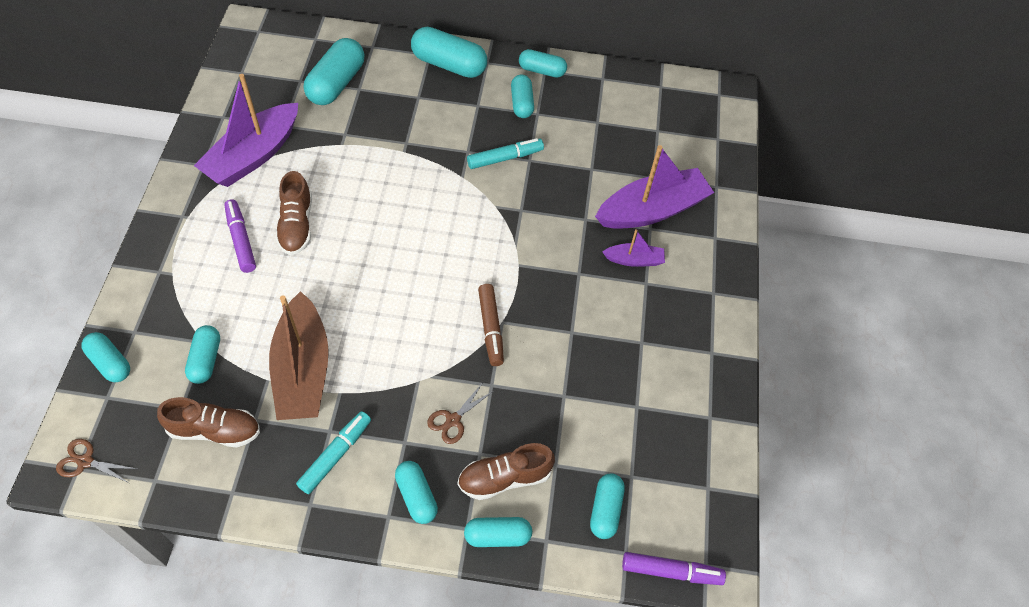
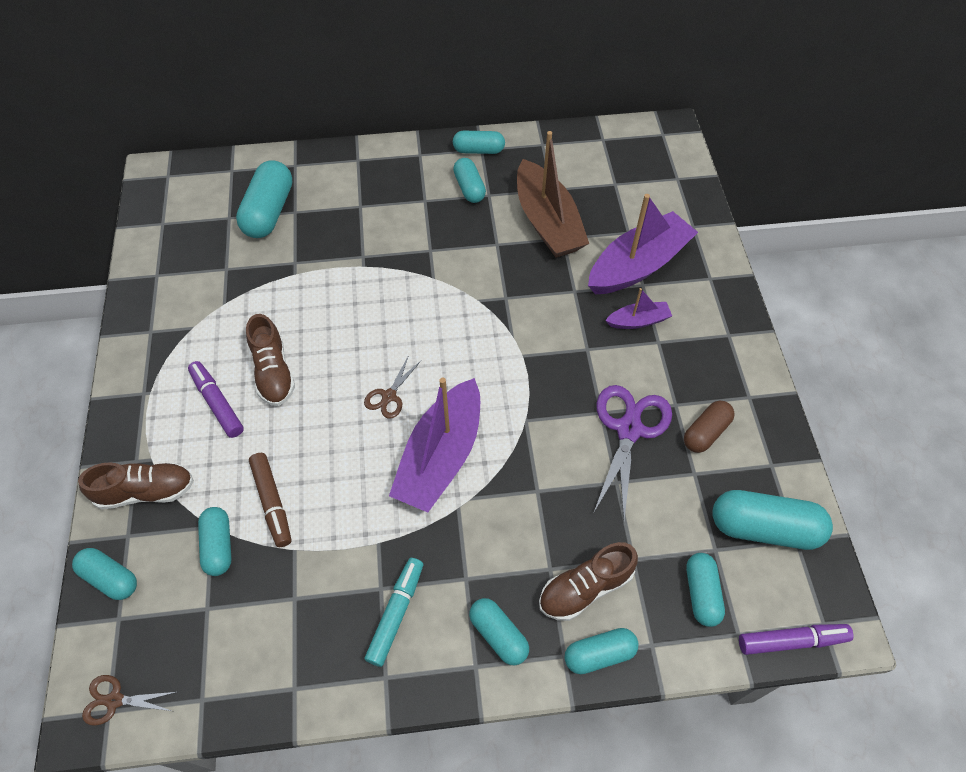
camera: 10 degrees left, 0 degrees up
(215, 430) = (253, 622): brown shoe -> brown shoe (146, 491)
(253, 155) = (203, 308): purple boat -> purple boat (441, 456)
(303, 370) = (330, 528): brown boat -> brown boat (547, 222)
(449, 64) = (381, 165): turquoise capsule -> turquoise capsule (764, 527)
(453, 420) = (510, 540): brown scissors -> brown scissors (389, 396)
(490, 328) = (516, 430): brown marker -> brown marker (272, 502)
(505, 158) = (471, 248): turquoise marker -> none
(591, 353) = (629, 429): none -> purple scissors
(660, 373) = (705, 432): none -> brown capsule

